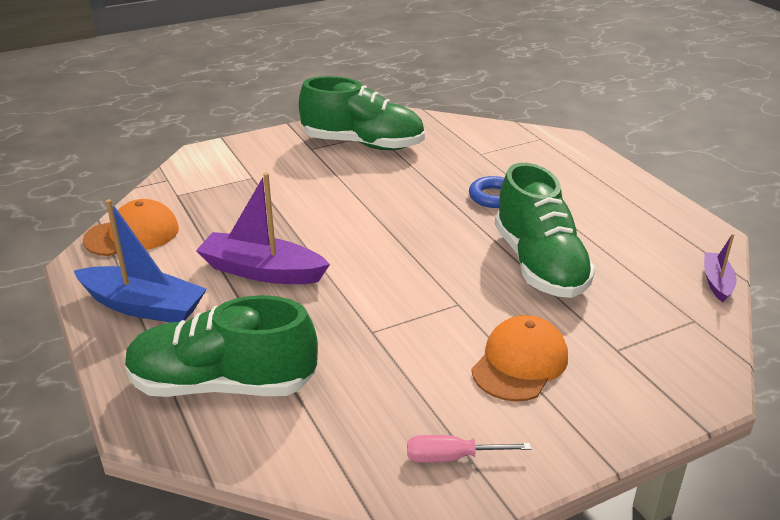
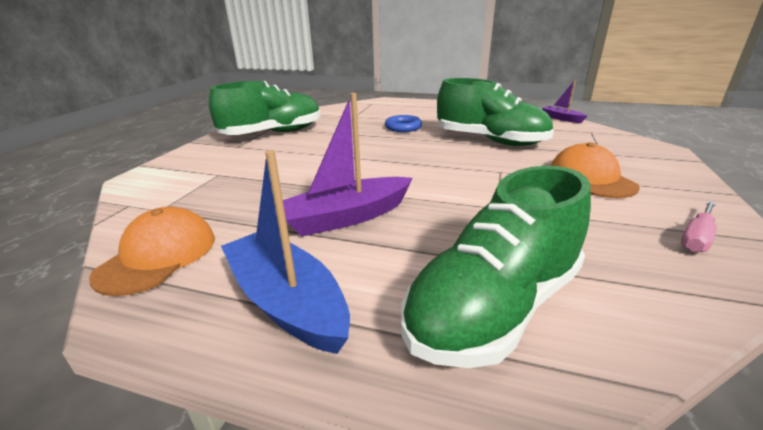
camera: 45 degrees left, 5 degrees down
(143, 306) = (287, 301): blue boat -> blue boat turned 105 degrees counterclockwise

